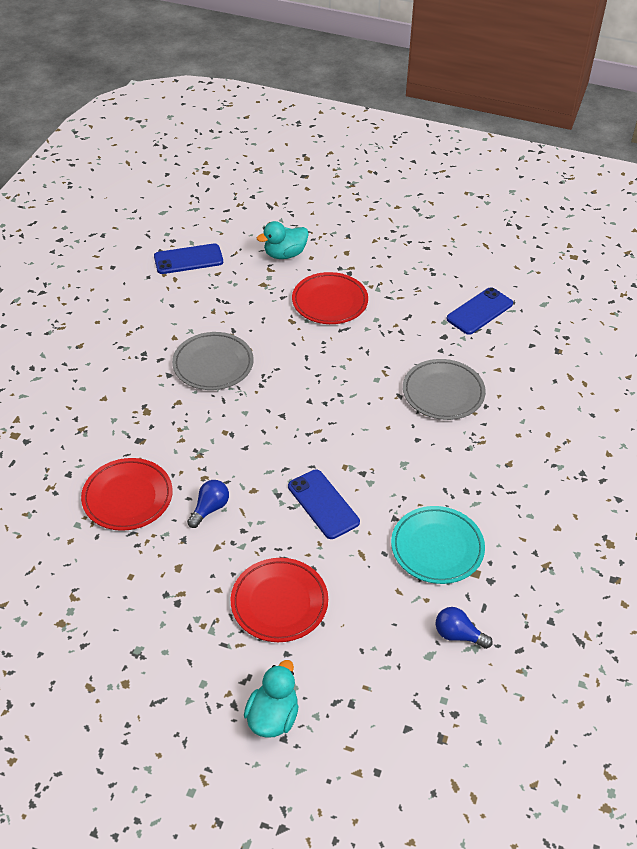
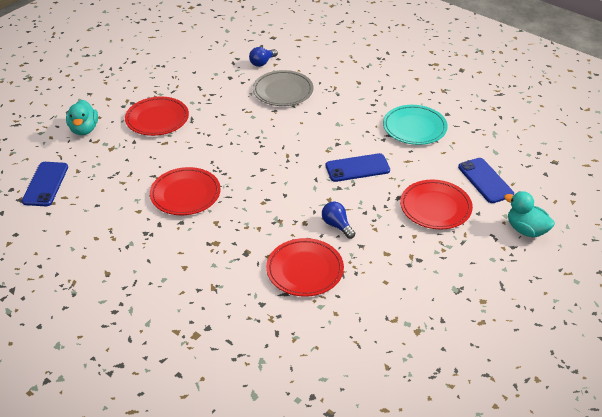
camera: 70 degrees left, 5 degrees down
(213, 364) = (185, 194): grey plate -> red plate
(458, 635) = (483, 137): blue light bulb -> blue light bulb (262, 63)
(479, 311) = (216, 56): blue phone -> blue phone (485, 180)

